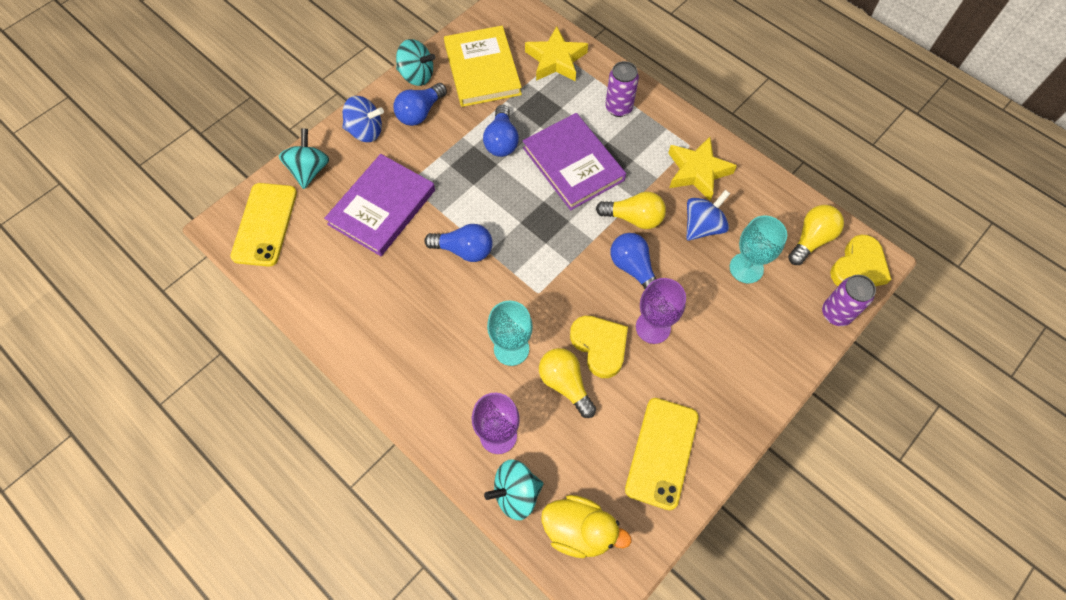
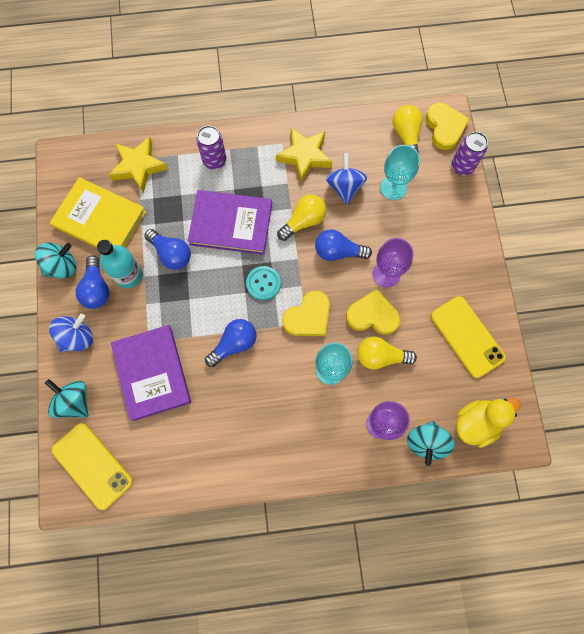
camera: 50 degrees left, 10 degrees up
(453, 125) = (129, 275): none -> turquoise bottle
(542, 230) = (263, 283): none -> turquoise button
(545, 291) = (308, 317): none -> yellow heart

